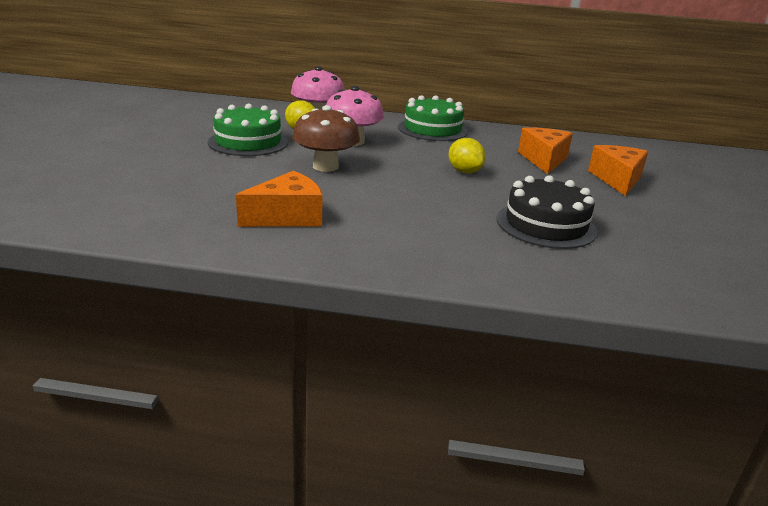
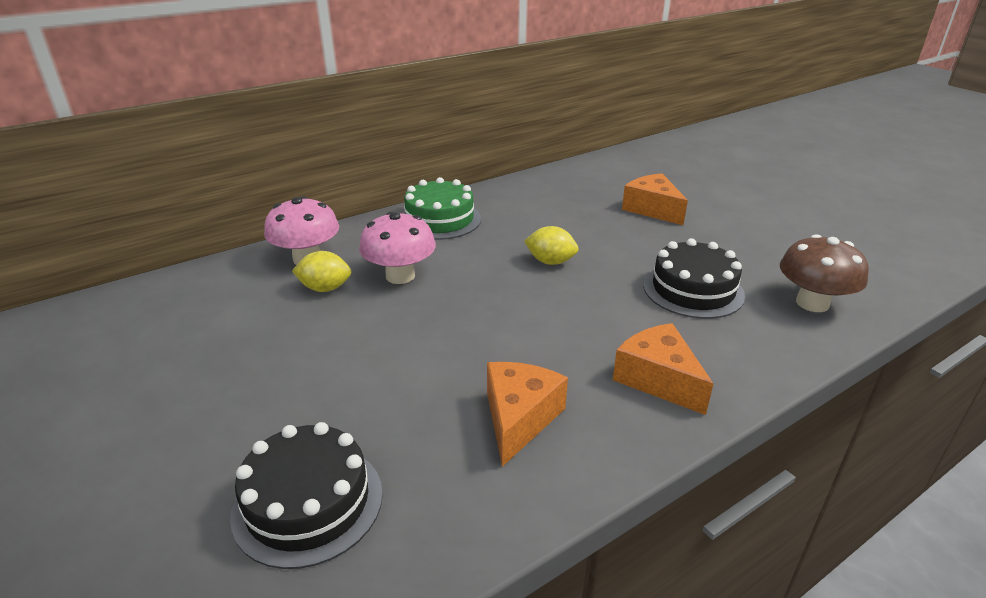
camera: 40 degrees left, 5 degrees up
(133, 191) = (308, 502): none -> black cake
(248, 142) = (298, 338): green cake -> none
(325, 166) = (435, 326): brown mushroom -> brown mushroom (812, 303)
(544, 160) = (578, 213): orange cheese -> orange cheese (658, 379)

